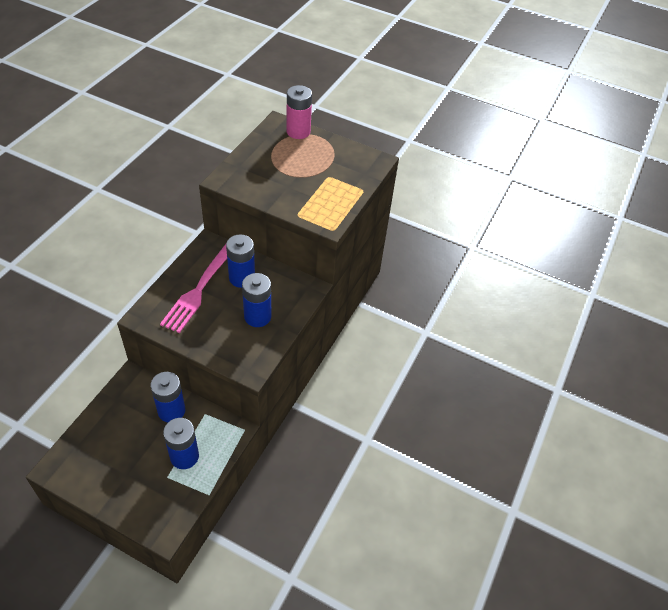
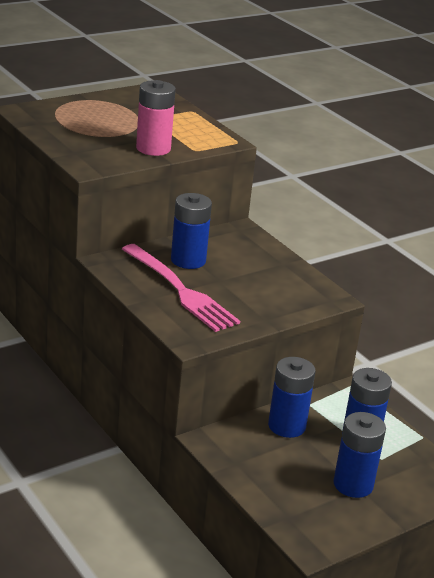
camera: 60 degrees left, 20 degrees down
(257, 316) = (257, 270): blue battery -> blue battery (353, 484)
(298, 131) = (53, 106): pink battery -> pink battery (153, 148)

